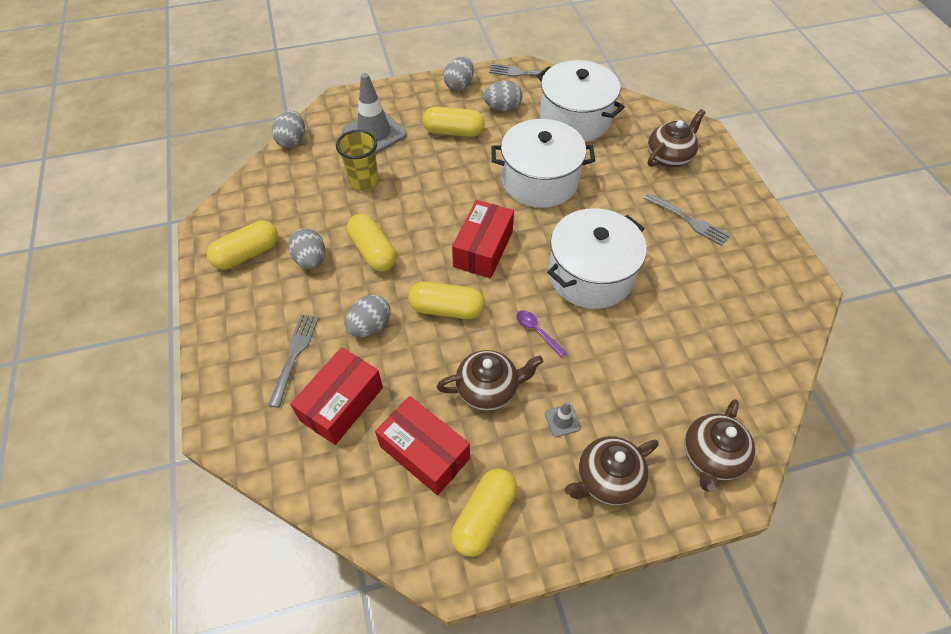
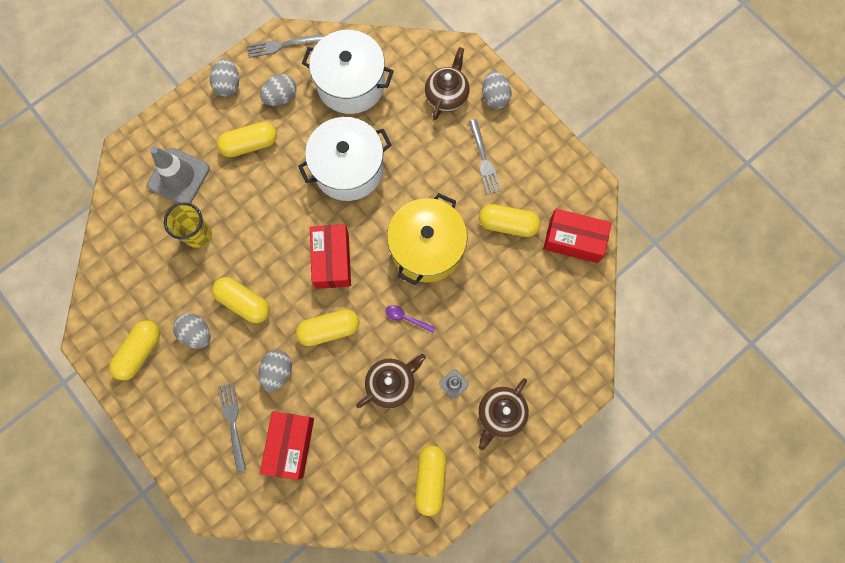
camera: 25 degrees left, 20 degrees up
(292, 141) = (108, 217): grey egg -> grey egg (494, 97)
(424, 452) = (368, 453): red box -> red box (573, 240)
(590, 275) = (427, 248): white pot -> yellow pot
(688, 220) = (483, 159): grey fork -> grey fork turned 60 degrees clockwise
(693, 286) = (508, 224): none -> yellow capsule
(711, 457) = (563, 364): brown teapot -> none

